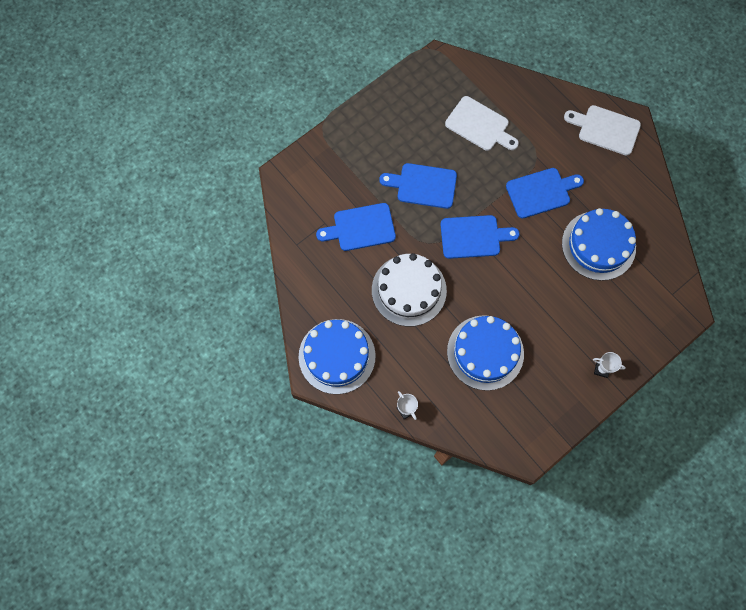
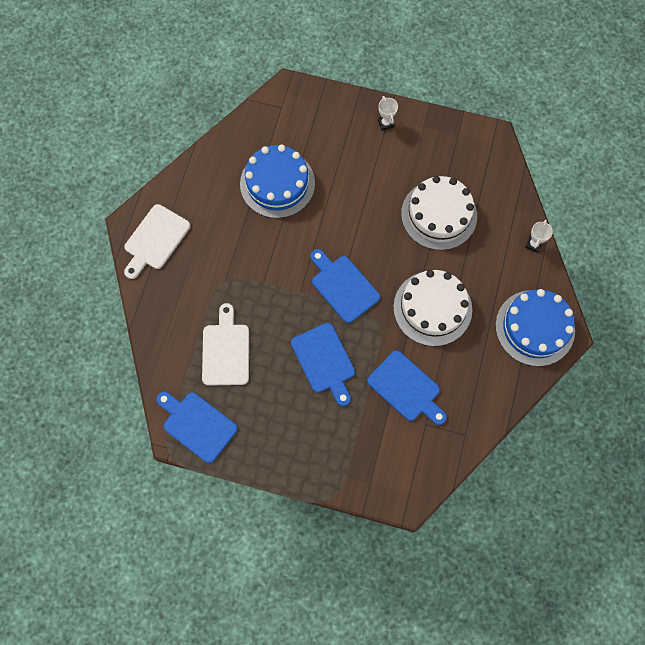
camera: 125 degrees left, 0 degrees up
(485, 352) = (439, 215): blue cake -> white cake
(541, 192) = (259, 257): blue cutting board -> blue cutting board (197, 425)
(605, 129) = (155, 240): white cutting board -> white cutting board turned 45 degrees clockwise

